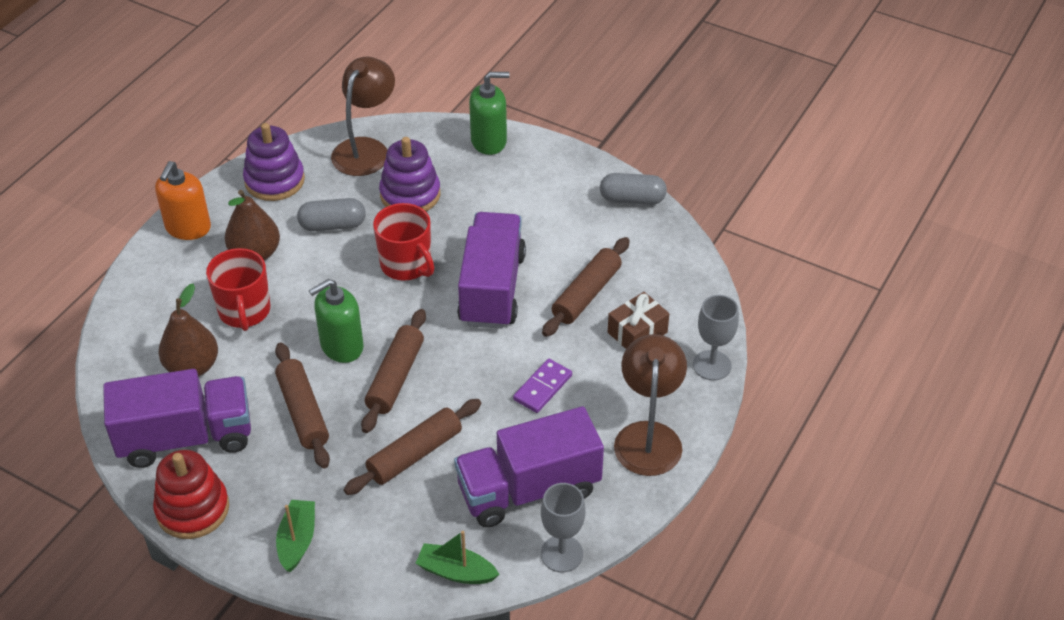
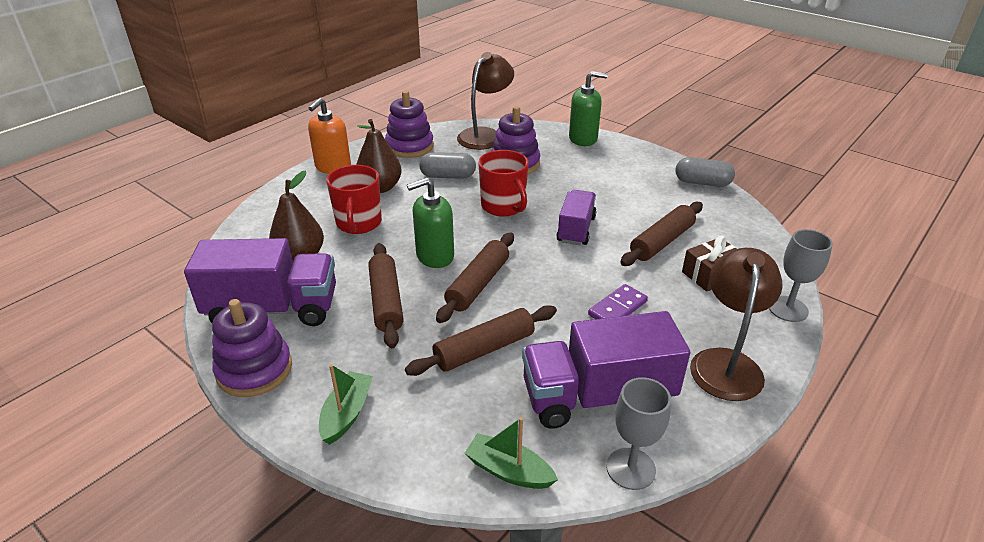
camera: 10 degrees right, 10 degrees down
(192, 509) = (254, 370): red stacking toy -> purple stacking toy
(492, 289) = (576, 229): purple truck -> purple truck, size x0.60

